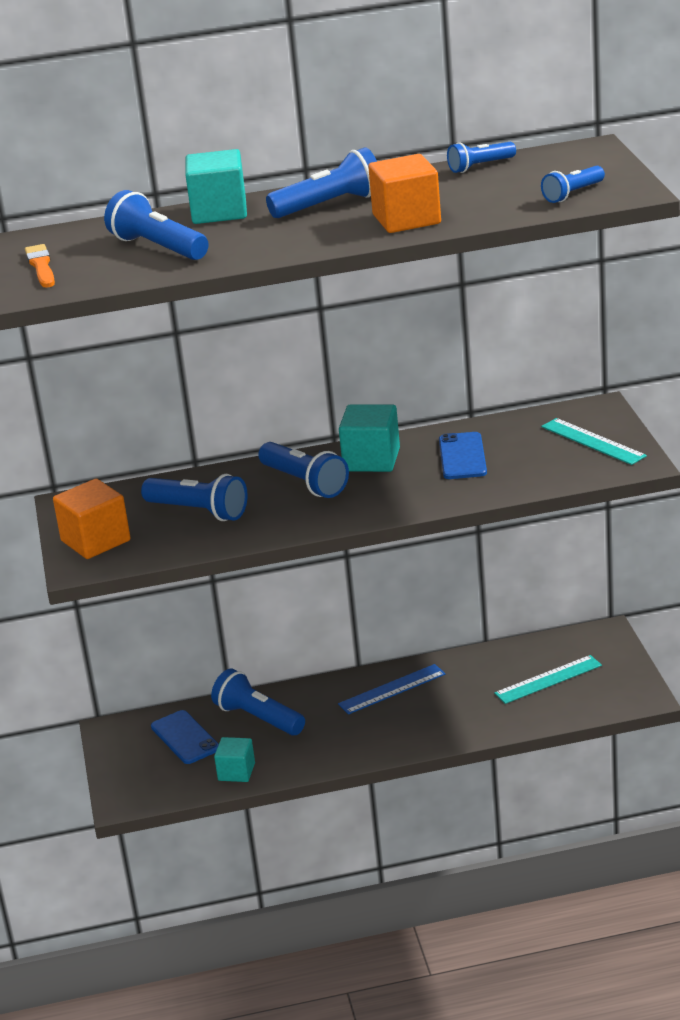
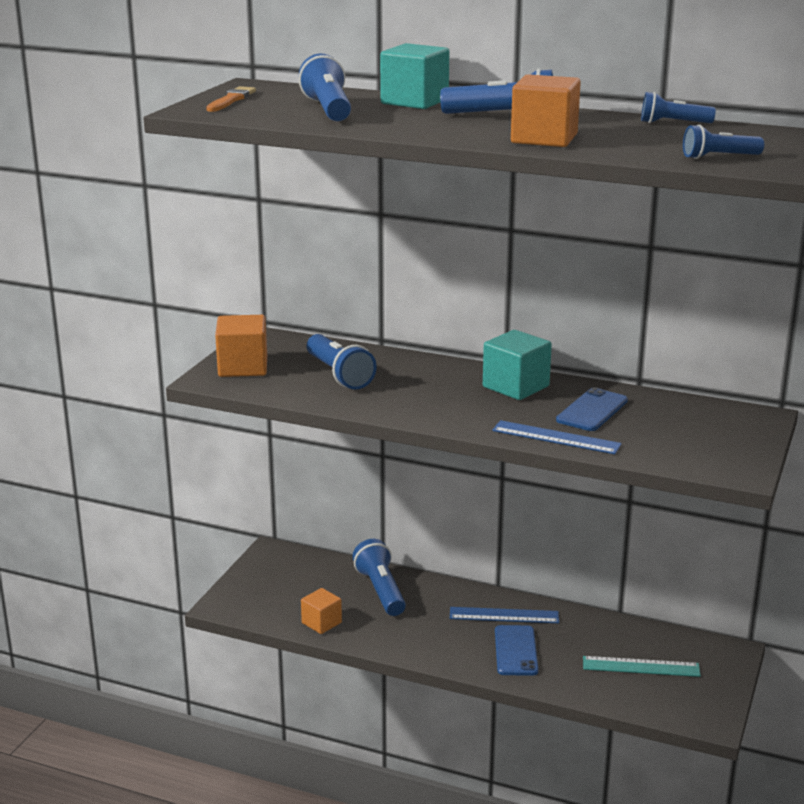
camera: 30 degrees right, 5 degrees down
(185, 738) = (314, 580): blue phone -> blue phone (515, 651)
(236, 772) = (321, 623): turquoise cube -> orange cube
(305, 483) = (442, 384): blue flashlight -> none
(463, 493) = (556, 437): none -> blue ruler
(593, 441) = (721, 440): turquoise ruler -> none

